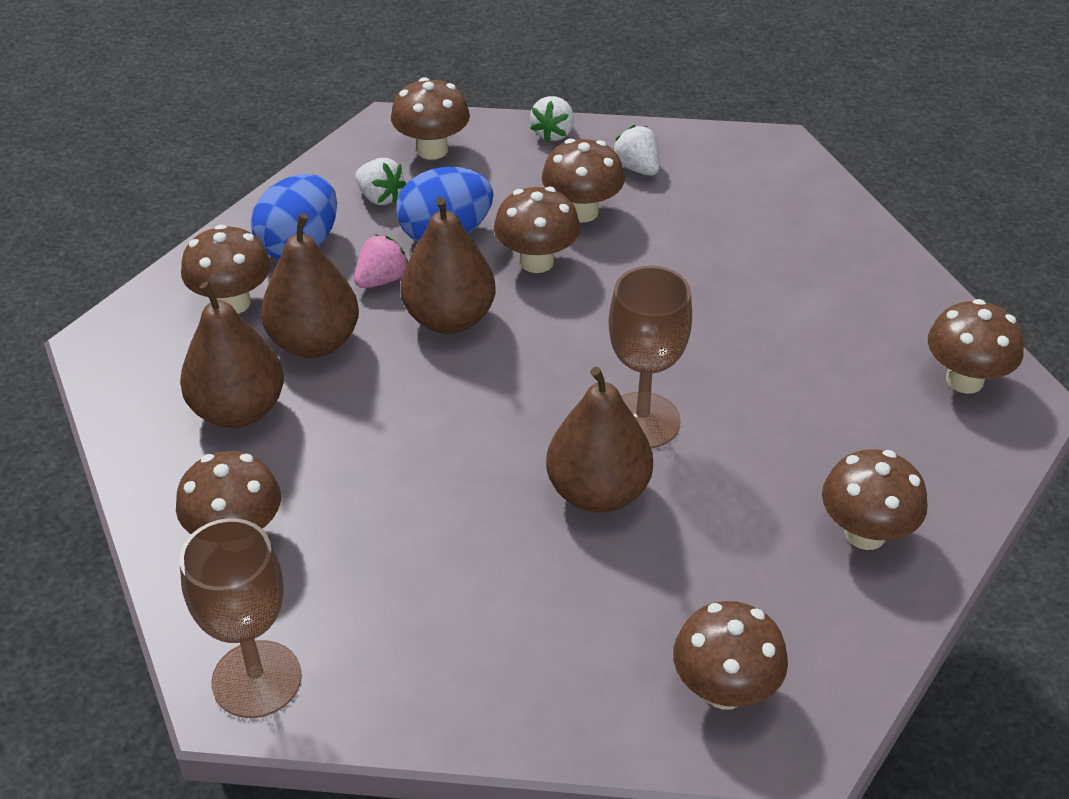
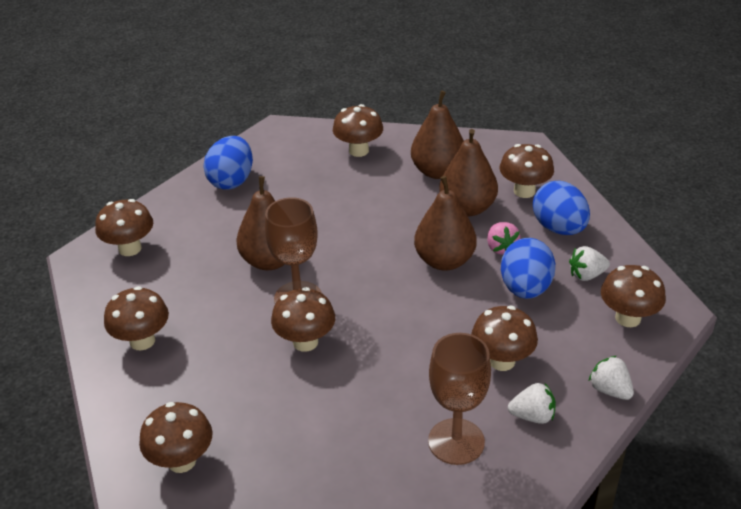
camera: 125 degrees right, 5 degrees down
(256, 679) = (280, 136): brown goblet -> brown goblet (456, 441)
(445, 666) = (231, 181): none -> blue egg
(536, 261) = (466, 316): brown mushroom -> brown mushroom (305, 342)

